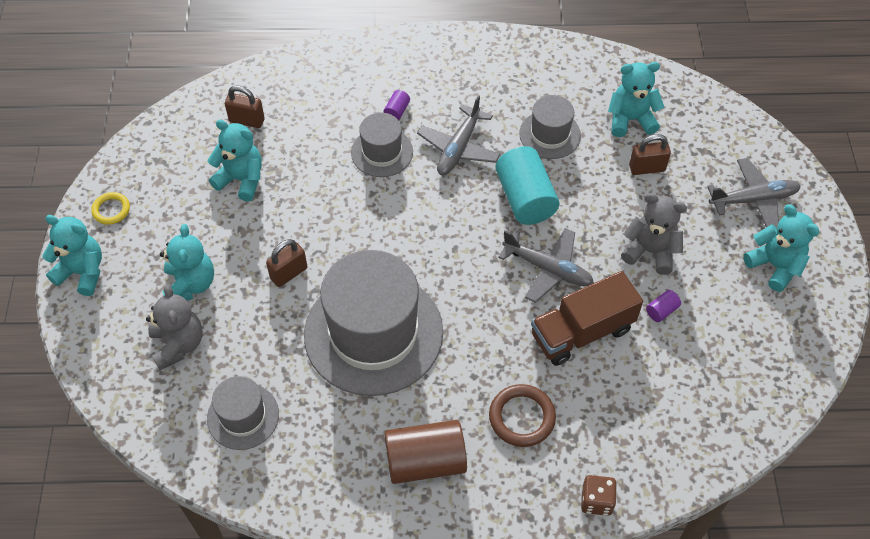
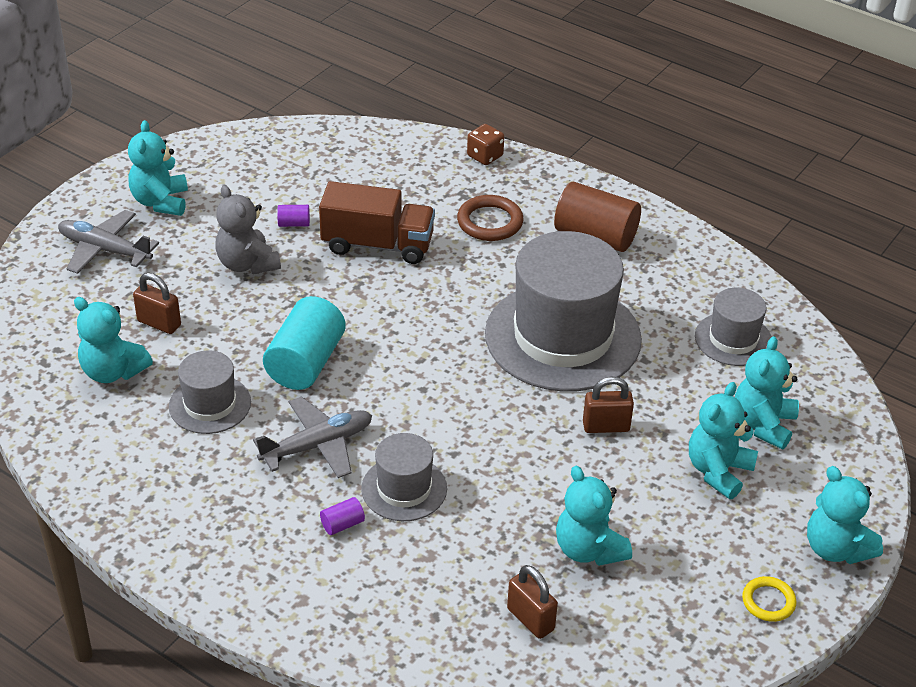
camera: 145 degrees left, 15 degrees down
(178, 344) = (763, 424): grey teddy bear -> turquoise teddy bear
(548, 269) = (353, 299): grey plane -> none

